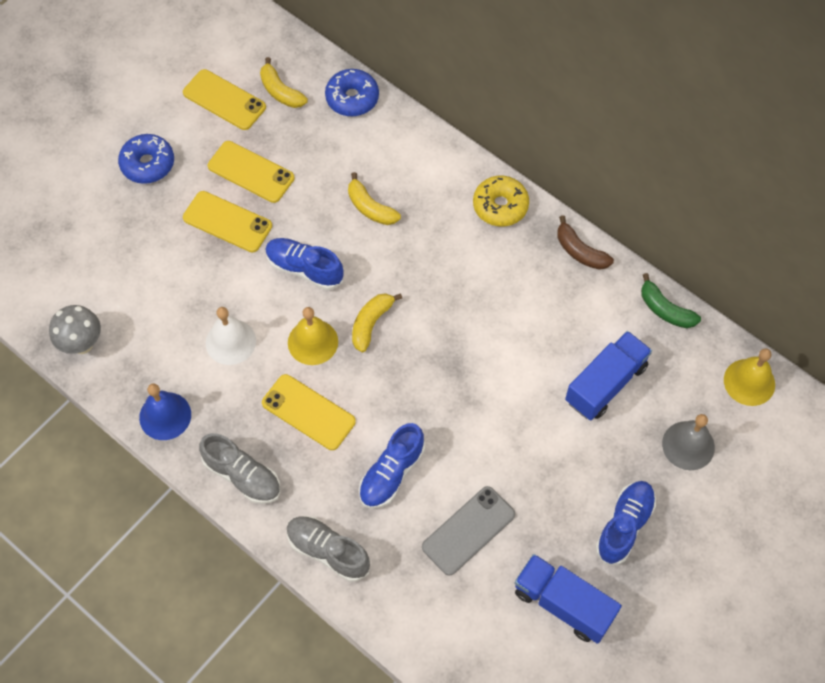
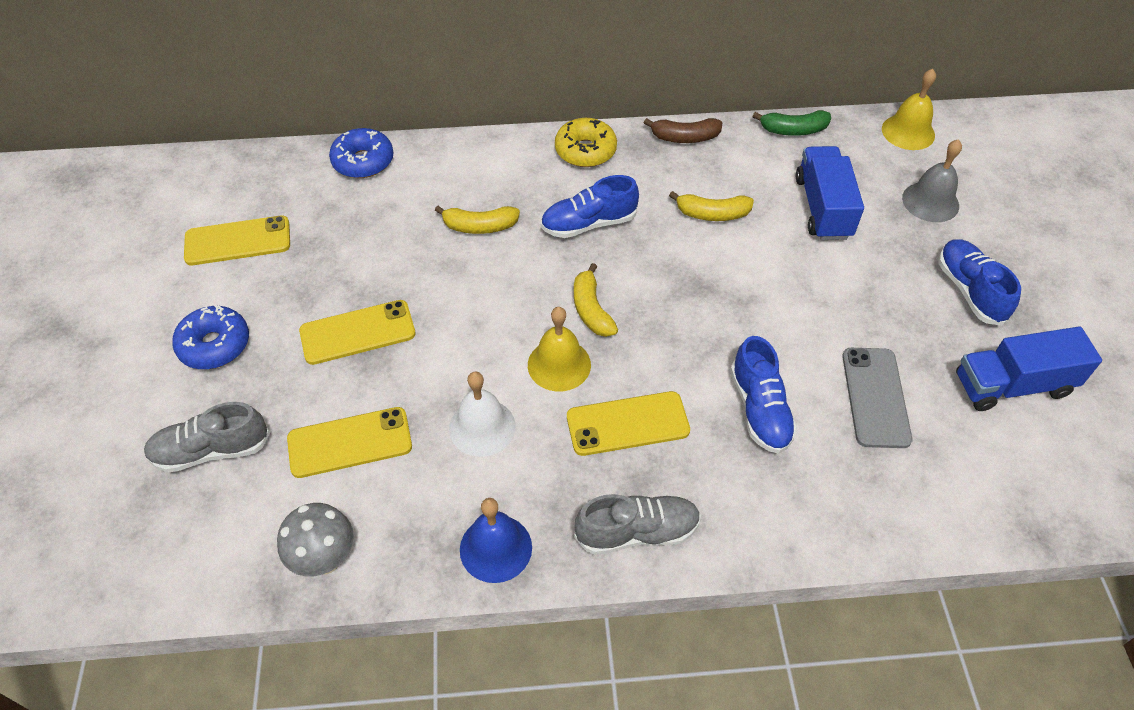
camera: 45 degrees left, 10 degrees down
(251, 172) = (333, 278): yellow phone -> yellow phone (350, 443)
(280, 91) = (288, 199): yellow banana -> yellow banana (712, 214)
(304, 269) = (479, 314): blue shoe -> blue shoe (588, 224)
(328, 551) = (794, 523): grey shoe -> grey shoe (211, 450)

